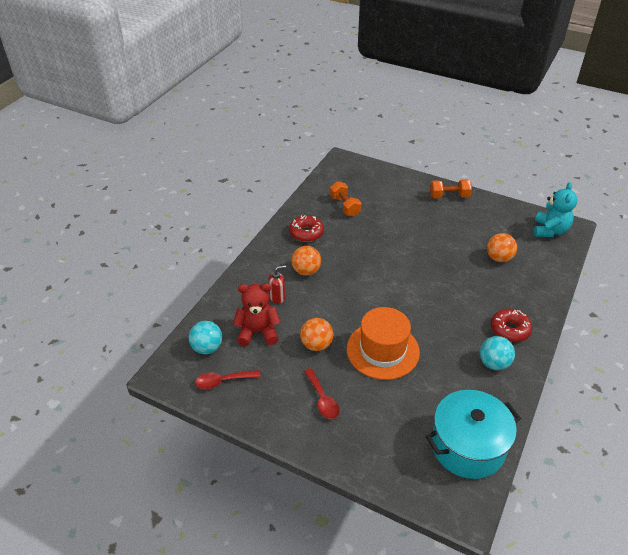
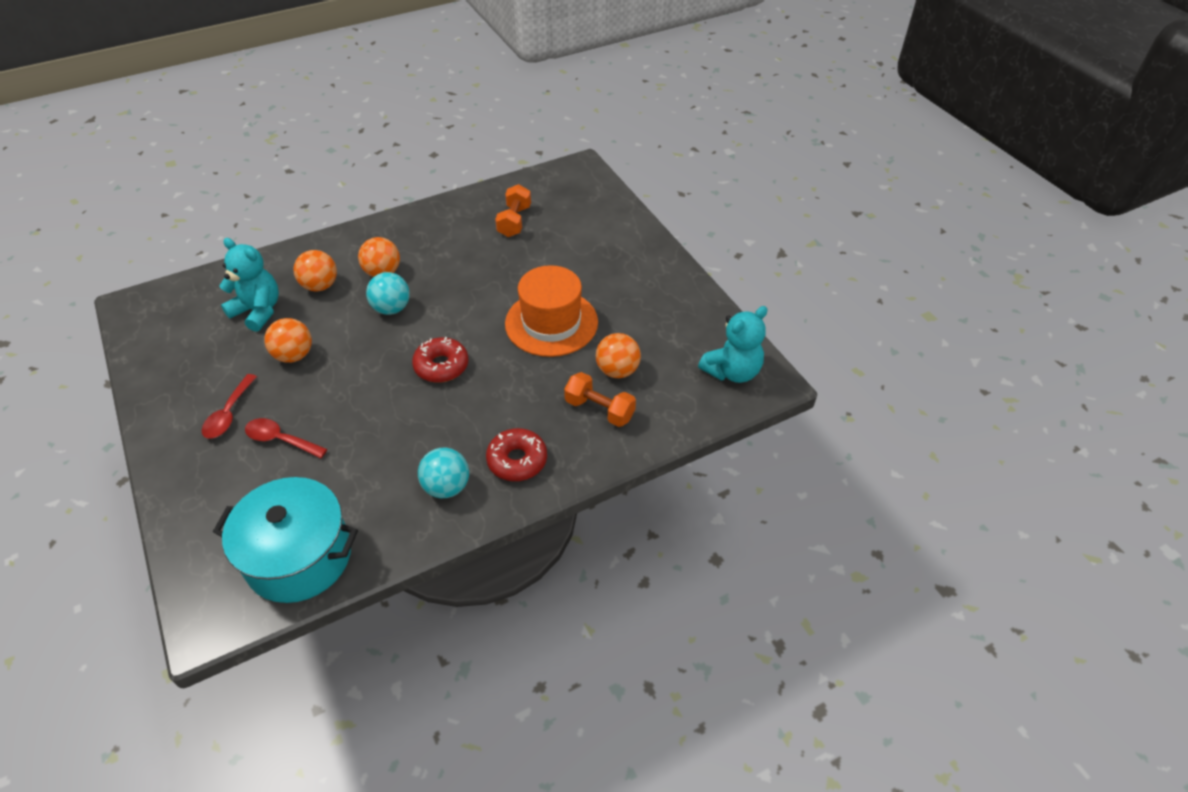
camera: 35 degrees right, 5 degrees up
(207, 348) = (197, 301): turquoise ball -> turquoise ball (391, 308)
(223, 381) = (169, 341): red spoon -> red spoon (280, 440)
(258, 332) = (258, 311): red teddy bear -> turquoise teddy bear
(277, 297) = (320, 286): red soap dispenser -> orange ball
(306, 233) = (435, 231): red donut -> red donut (441, 366)
(382, 350) = (349, 400): orange hat -> orange hat (551, 323)
(449, 196) = (654, 266): orange dumbbell -> orange dumbbell (599, 409)

